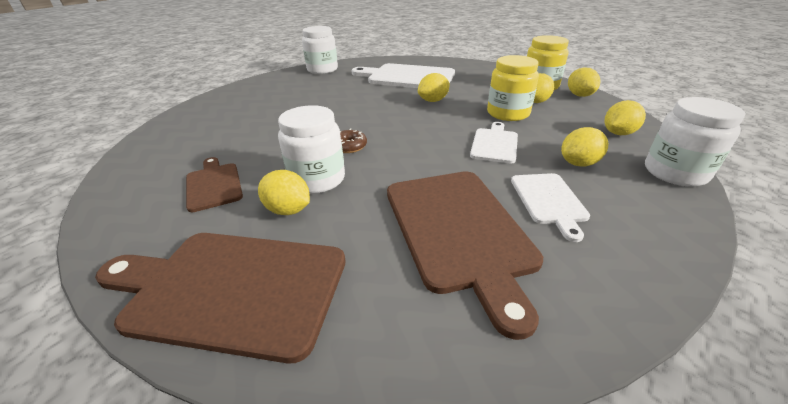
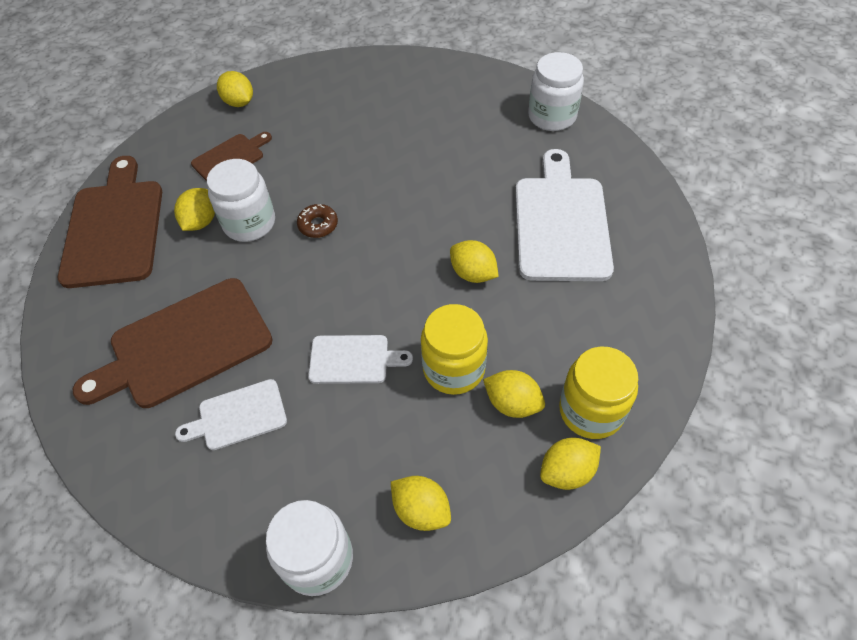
camera: 75 degrees right, 20 degrees up
(579, 163) = (321, 450): yellow lemon -> yellow lemon (239, 102)

